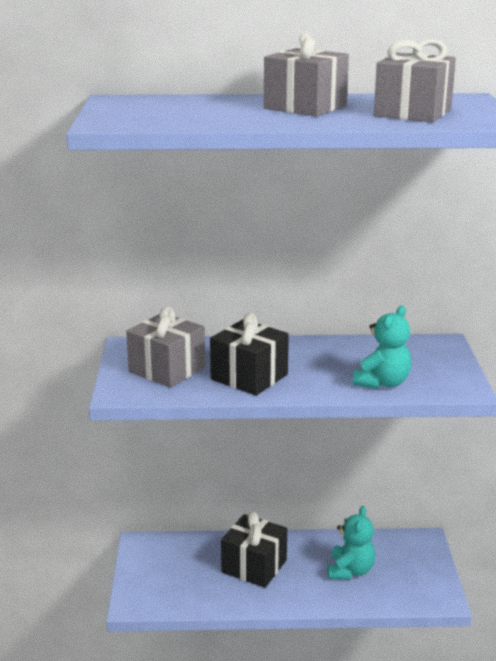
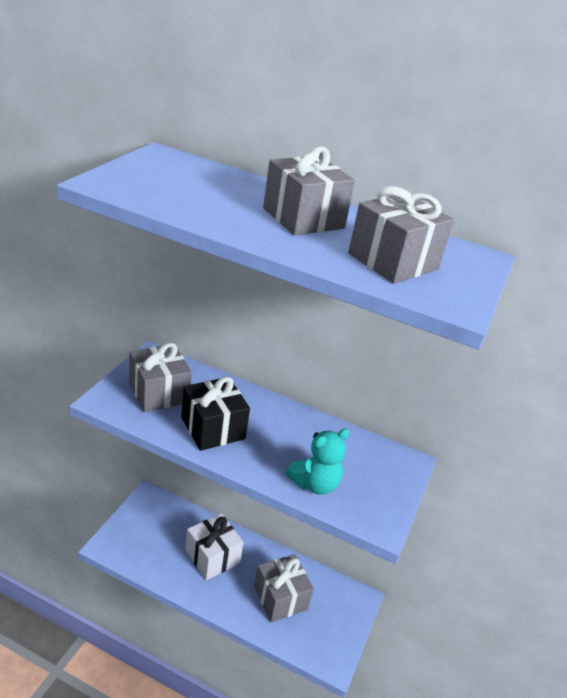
camera: 20 degrees right, 10 degrees up
(254, 566) = (212, 557): black gift -> white gift
(350, 571) = (280, 598): turquoise teddy bear -> grey gift

